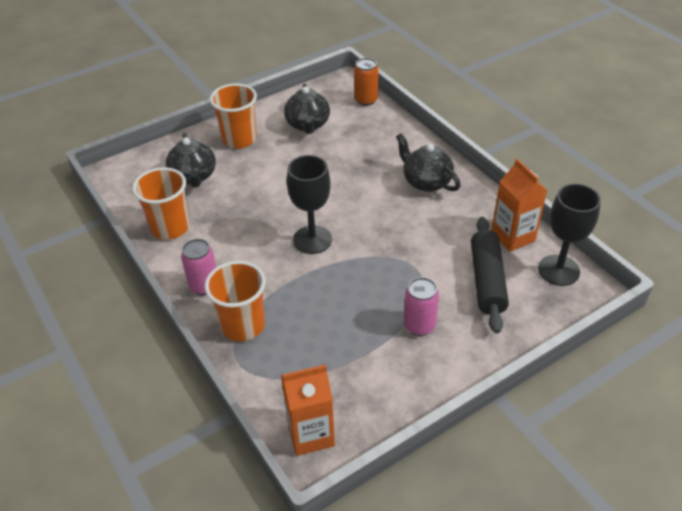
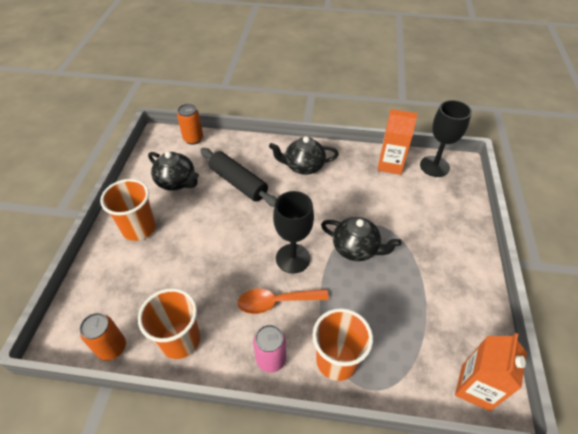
camera: 50 degrees left, 5 degrees up
(130, 199) = (112, 348): none -> orange can
(193, 176) = (142, 284): black teapot -> black teapot (356, 248)
(258, 257) = (276, 302): none -> orange spoon
(419, 325) = (424, 258): pink can -> none
(487, 280) = (415, 200): black rolling pin -> black rolling pin (238, 183)

